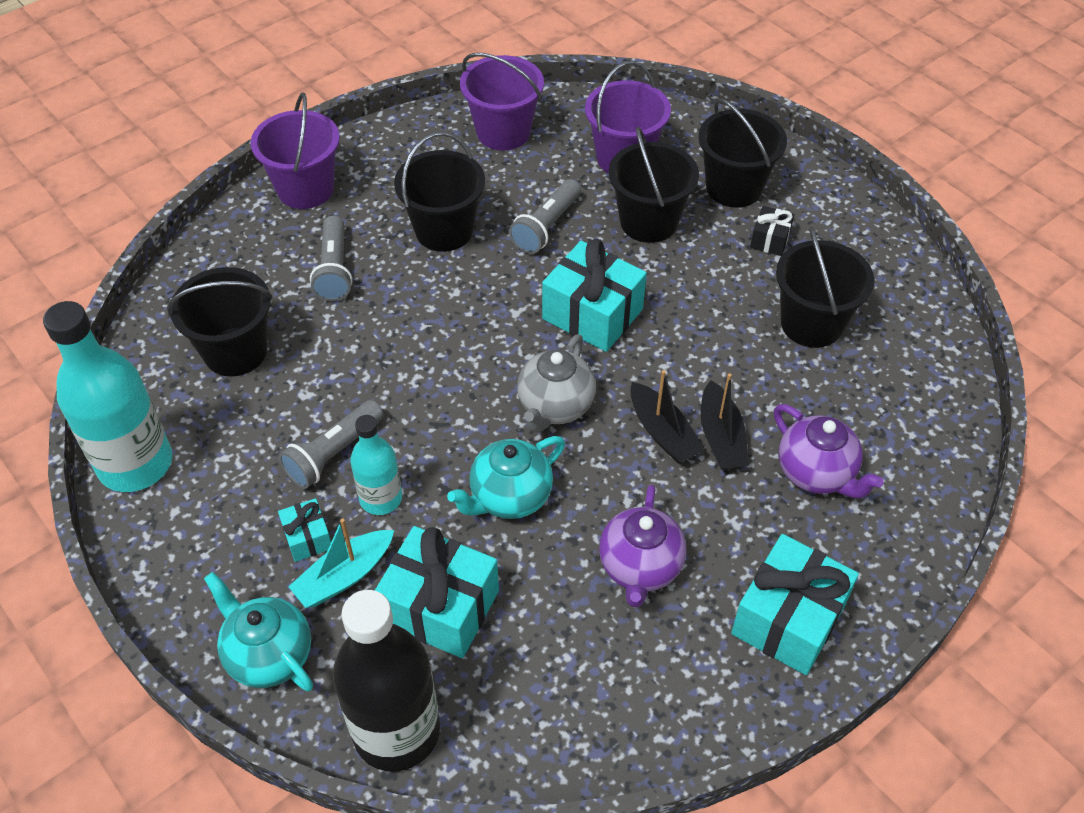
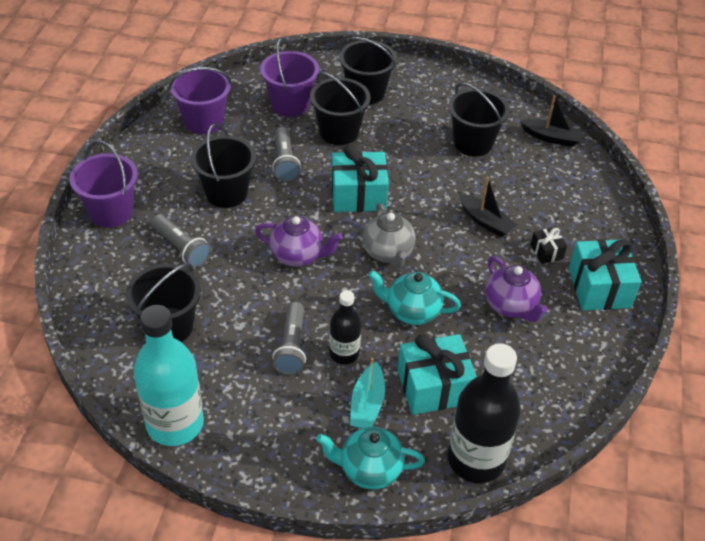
camera: 40 degrees left, 5 degrees down
(307, 538) = (325, 398): turquoise gift -> none
(381, 498) = (344, 353): turquoise bottle -> black bottle
(509, 497) = (412, 311): turquoise teapot -> turquoise teapot turned 90 degrees clockwise
(663, 433) = (455, 235): black boat -> black boat (551, 138)
(770, 240) = (411, 111): black gift -> black gift (546, 252)
(816, 473) = (545, 214): purple teapot -> purple teapot (298, 256)

